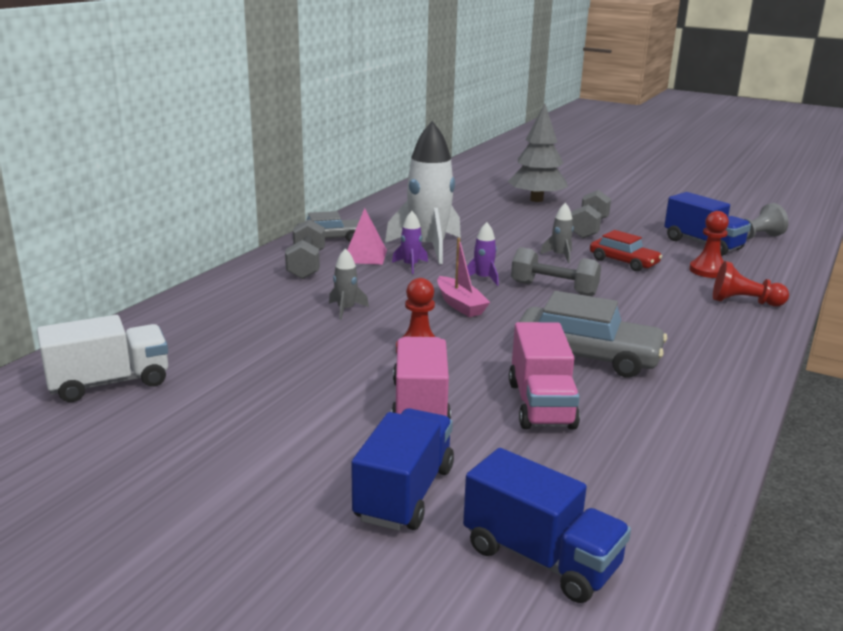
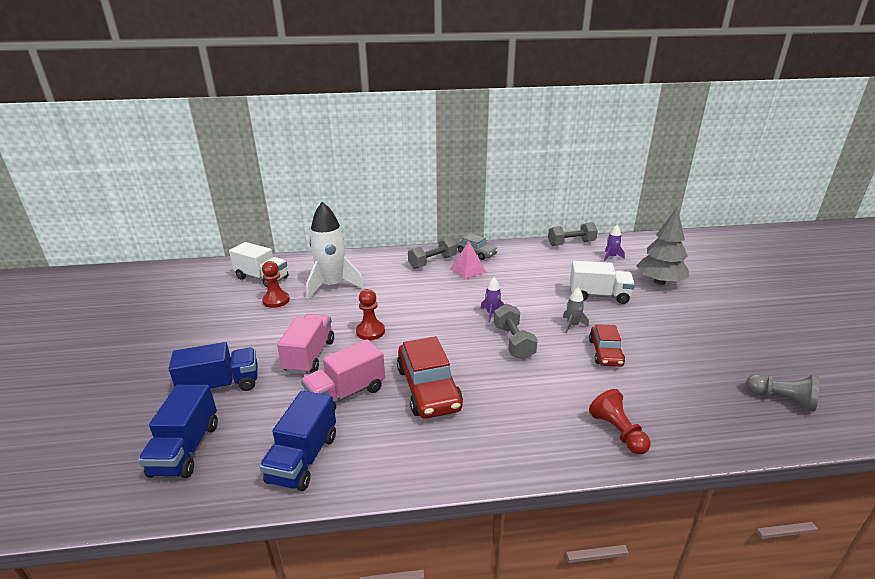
camera: 55 degrees right, 5 degrees up
(346, 309) = (394, 293): grey rocket -> none
(410, 266) = (475, 287): purple rocket -> purple rocket (611, 257)
(420, 405) = (310, 356): pink truck -> pink truck turned 45 degrees counterclockwise
(428, 247) = (510, 281): white rocket -> white rocket (332, 286)
(460, 305) = (444, 321): pink boat -> none
(523, 227) = (598, 296): none -> white truck
(587, 356) = (428, 388): grey car -> red car
(589, 228) = (644, 318): grey dumbbell -> grey dumbbell (571, 243)
(703, 244) = (709, 376): blue truck -> blue truck (303, 458)
(708, 270) = (654, 395): red pawn -> red pawn (276, 300)

